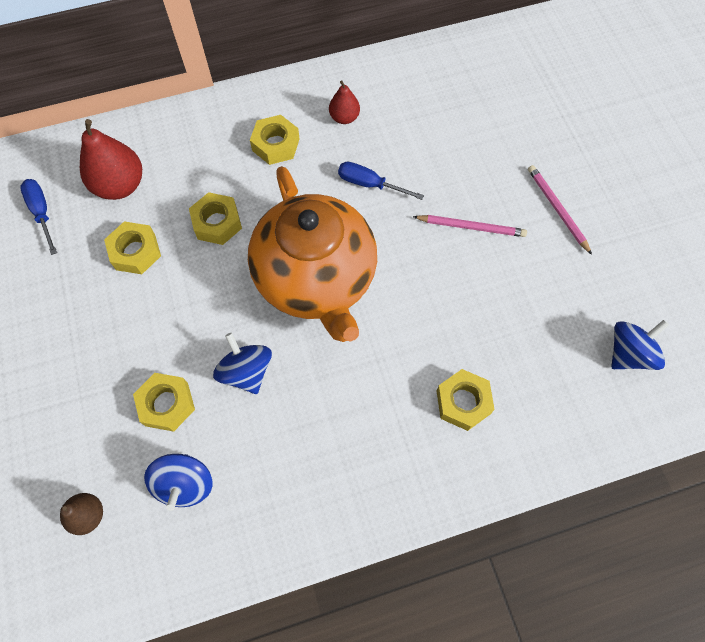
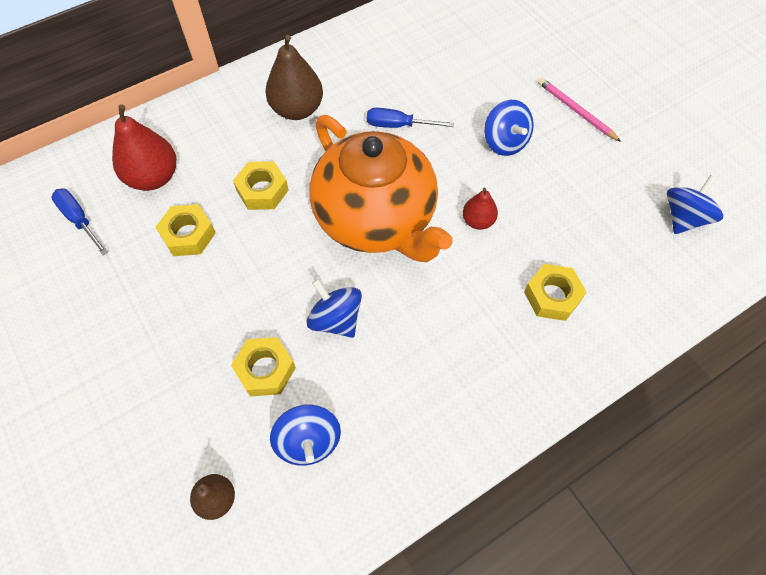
camera: 15 degrees left, 5 degrees down
(275, 145) = (297, 109): yellow nut -> brown pear
(344, 117) = (355, 73): red pear -> red pear (478, 221)
(471, 227) = (505, 142): pink pencil -> blue spinning top

